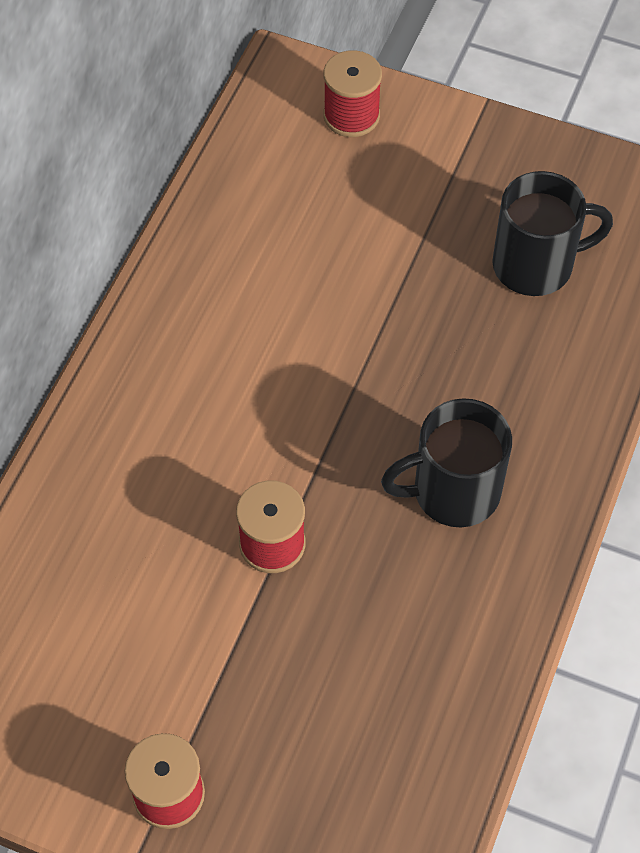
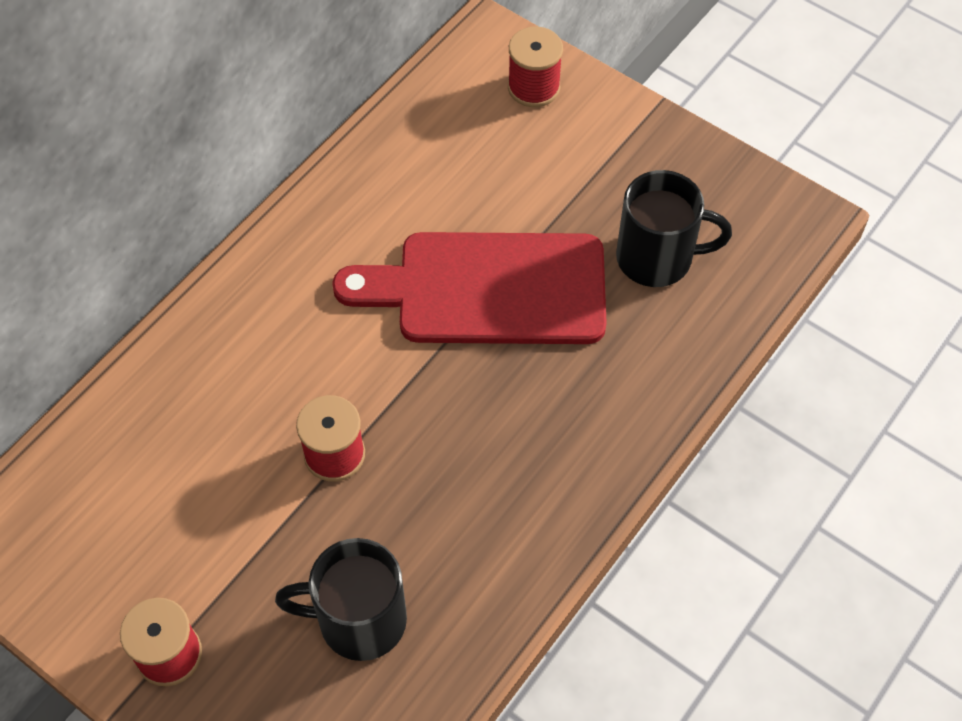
camera: 15 degrees right, 0 degrees up
(375, 336) = (489, 289): none -> red cutting board
(453, 491) = (512, 446): black mug -> black mug (359, 620)

